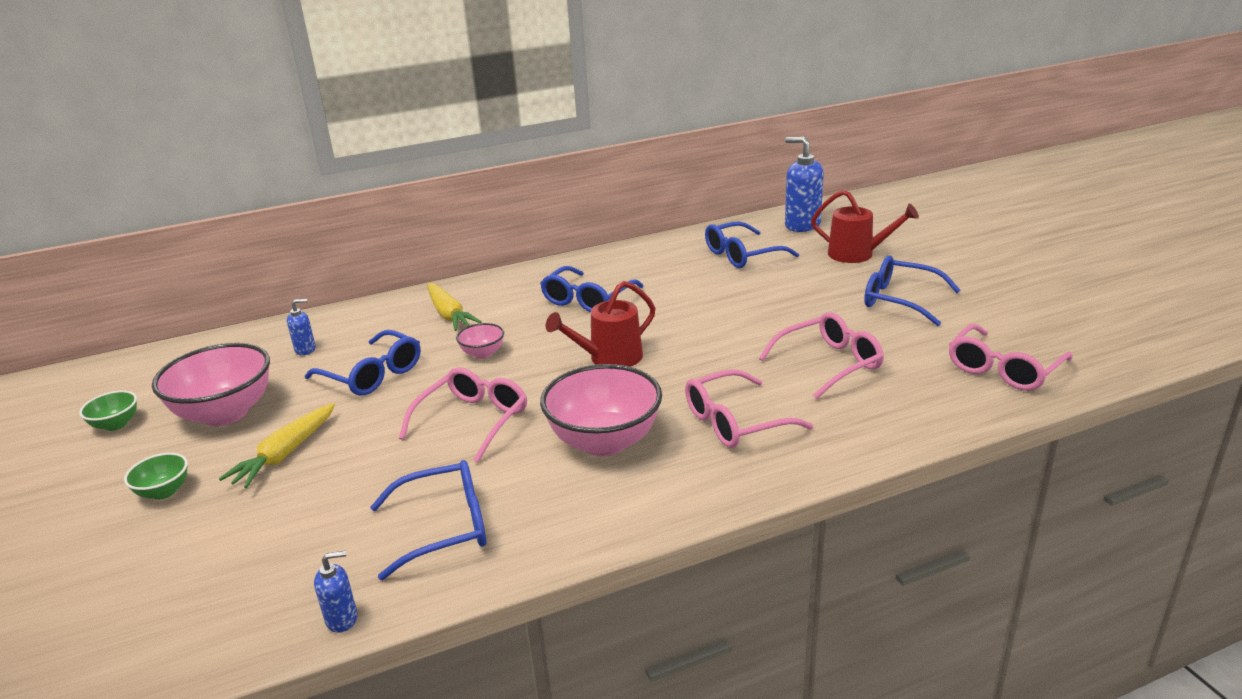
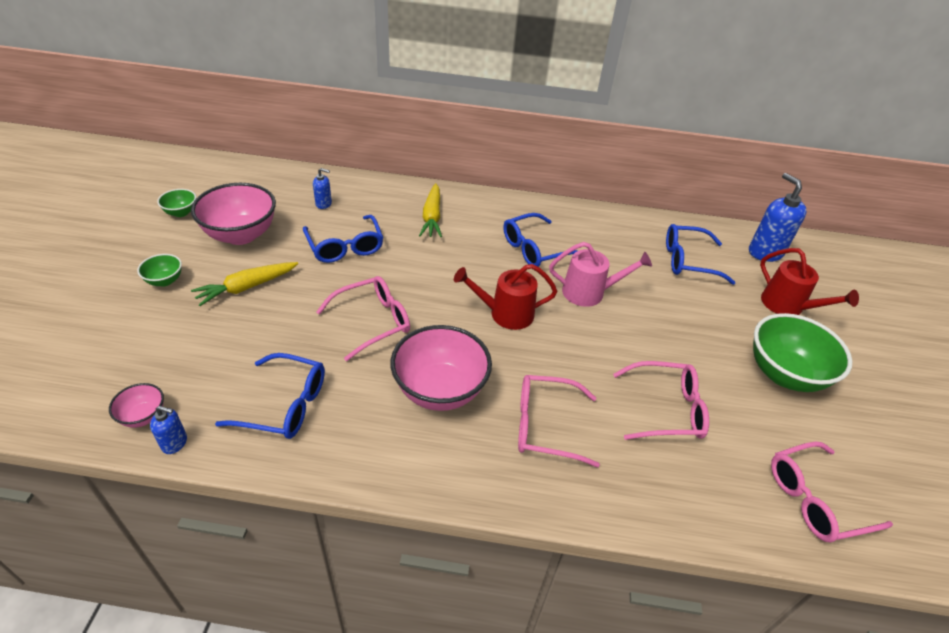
camera: 25 degrees right, 15 degrees up
(483, 354) = (425, 264): pink bowl -> pink bowl (143, 416)
(675, 311) = (589, 292): none -> pink watering can
(900, 300) = (784, 374): blue glasses -> green bowl

